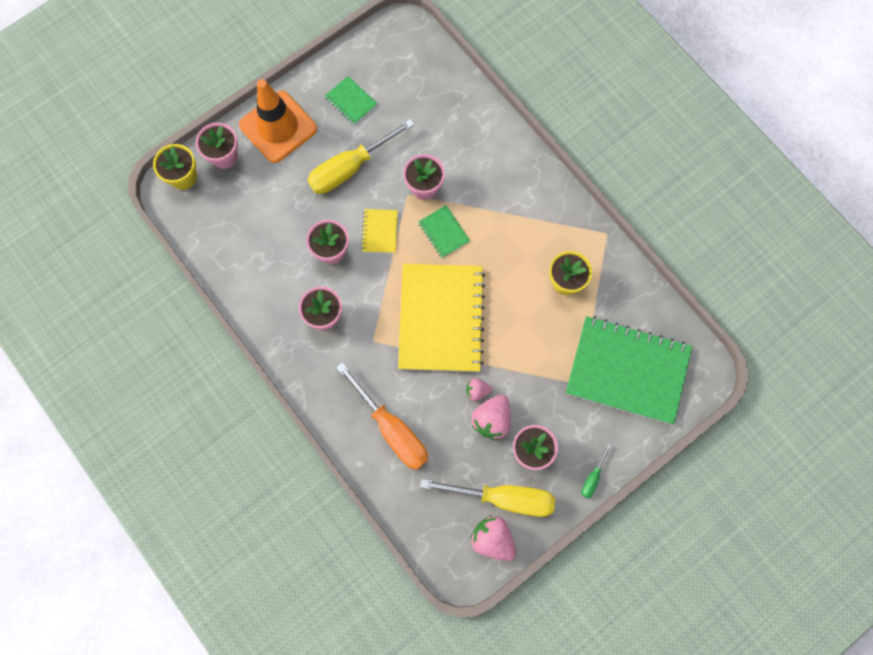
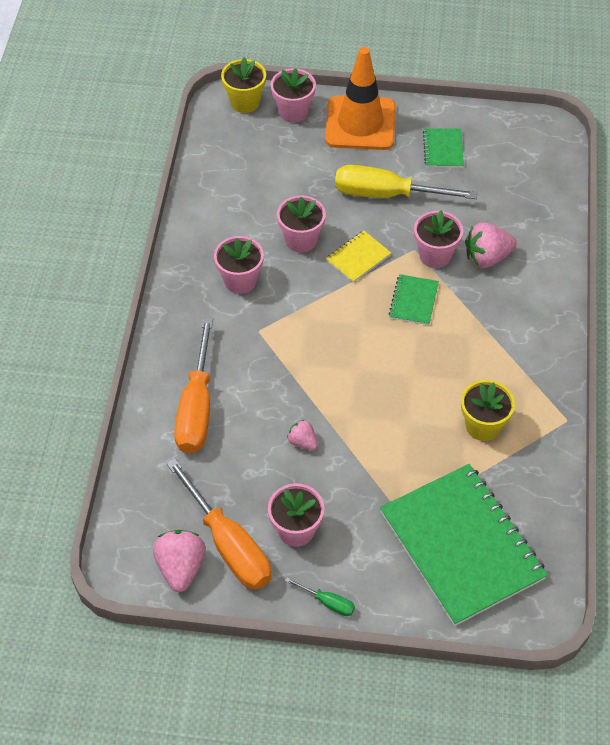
camera: 45 degrees right, 20 degrees down
(440, 318) = (335, 361): yellow notebook -> none
(492, 420) = (289, 475): pink strawberry -> pink strawberry (487, 257)
(503, 497) = (228, 544): yellow screwdriver -> orange screwdriver
(593, 477) = (327, 602): green screwdriver -> green screwdriver turned 135 degrees counterclockwise

